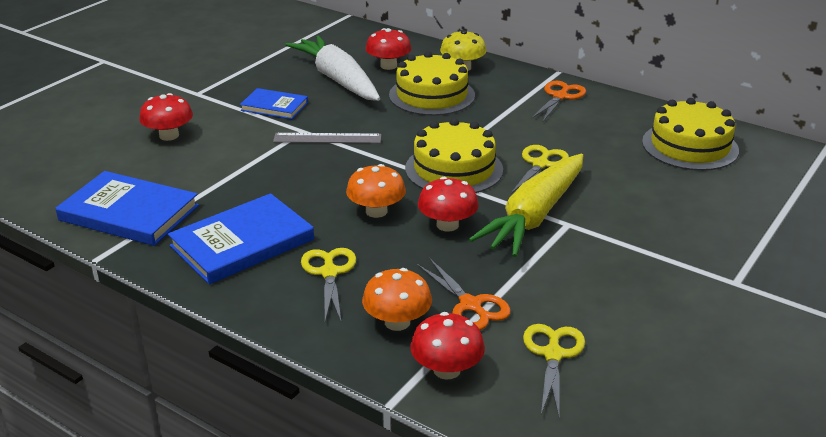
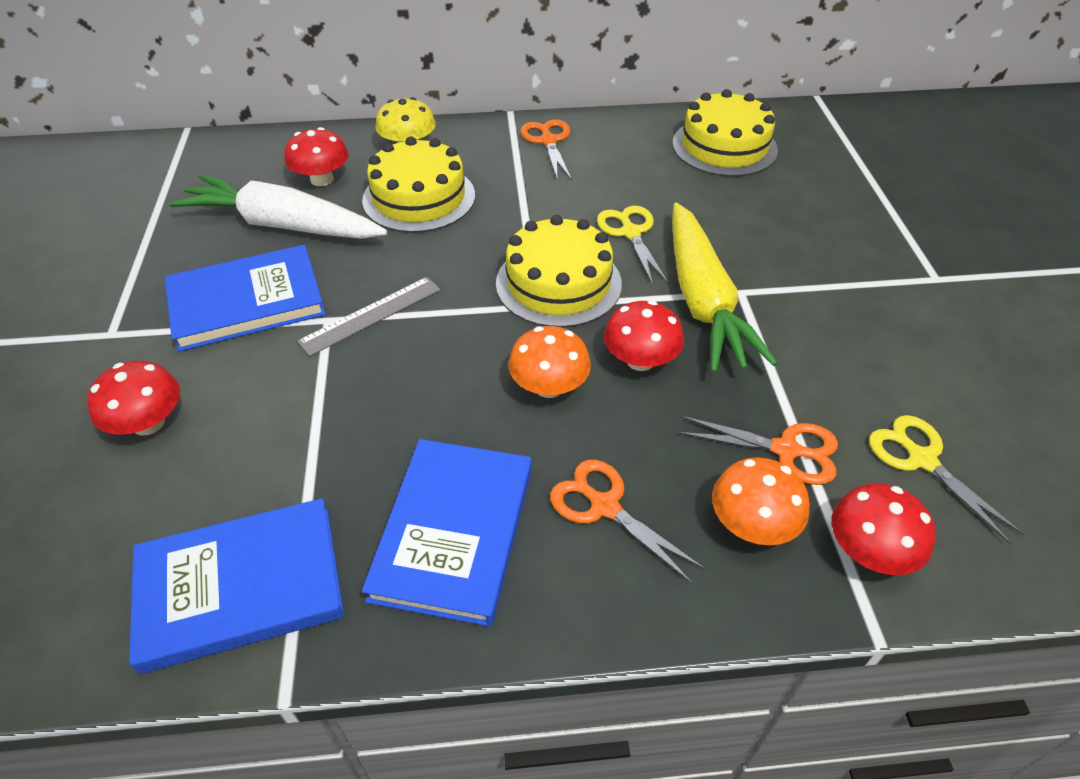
camera: 40 degrees left, 15 degrees up
(274, 106) = (247, 302): blue book -> blue book, size x1.69
(329, 273) = (604, 506): yellow scissors -> orange scissors

